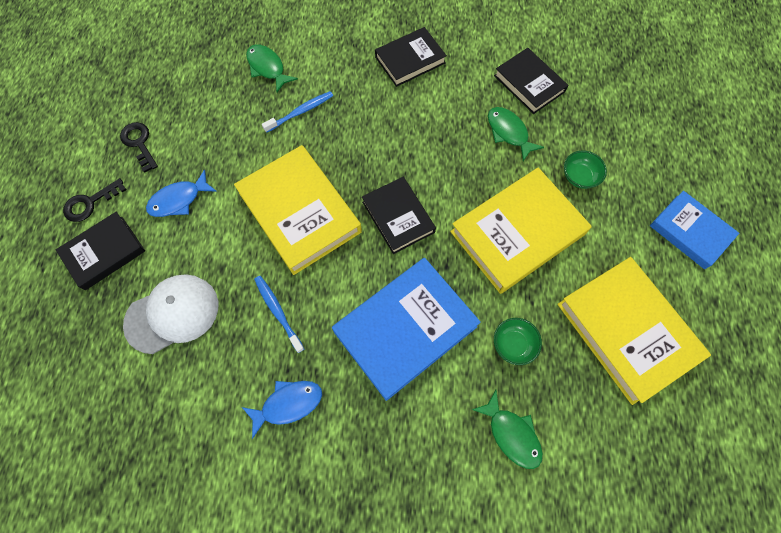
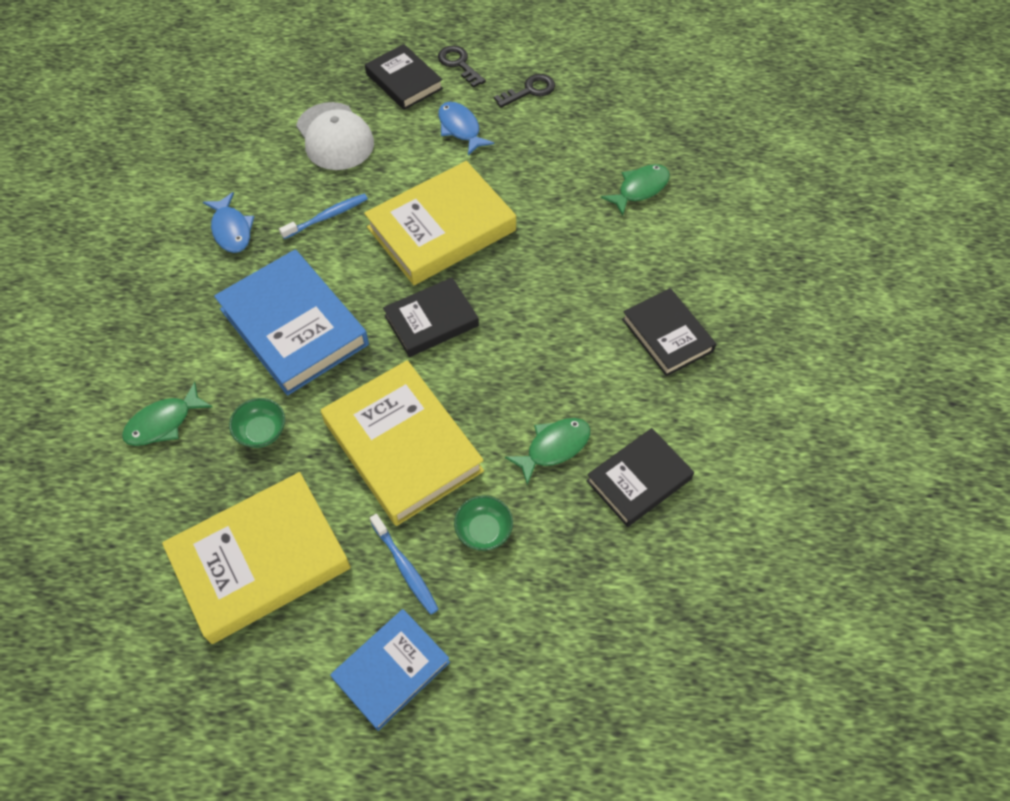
camera: 90 degrees right, 10 degrees down
(300, 112) = (577, 223): blue toothbrush -> blue toothbrush (405, 568)

